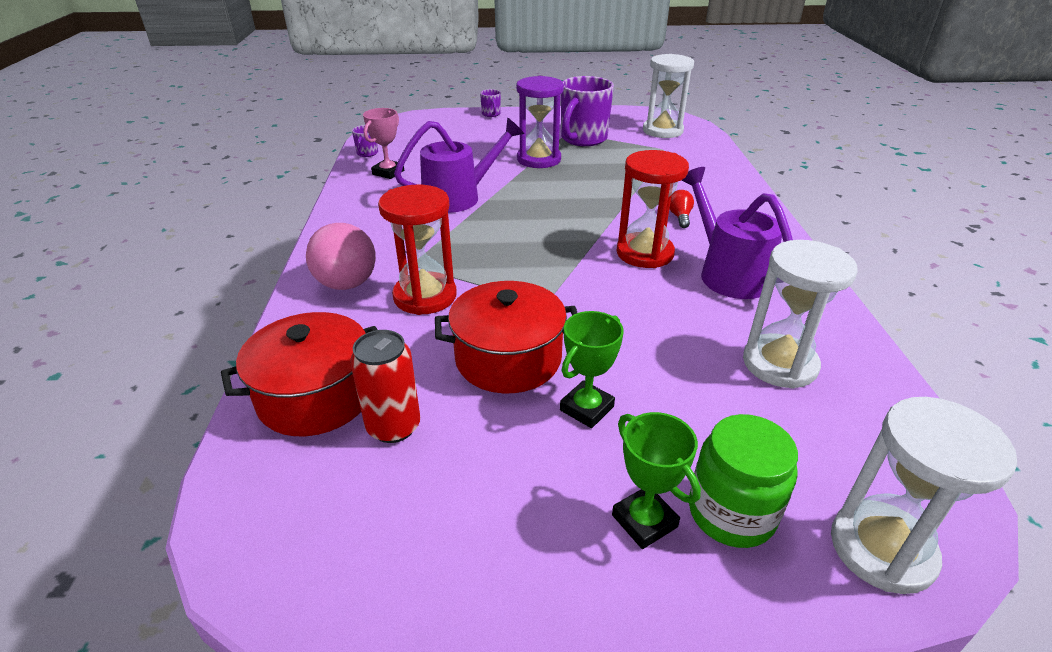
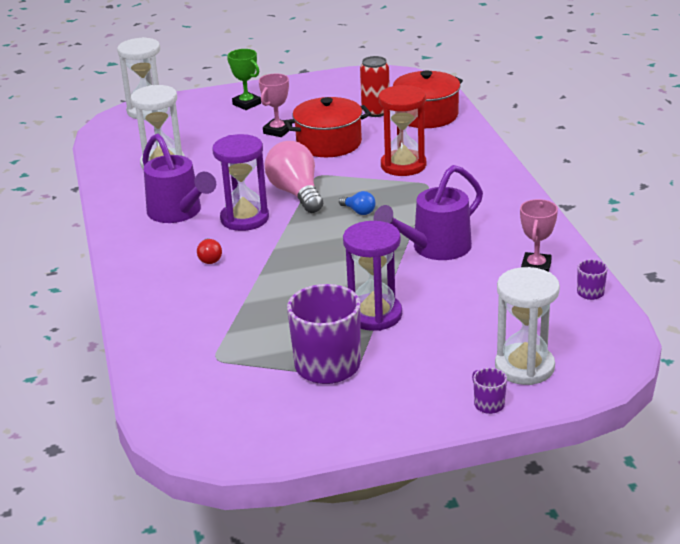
camera: 170 degrees right, 5 degrees down
(347, 275) = (472, 170): pink light bulb -> pink light bulb (296, 193)
(512, 243) = (359, 211): none -> blue light bulb
(587, 408) = (277, 131): green trophy -> pink trophy
(644, 253) = (244, 219): red hourglass -> purple hourglass
(662, 131) = (215, 403): white hourglass -> white hourglass (524, 367)
(731, 513) = (208, 111): green jar -> none

